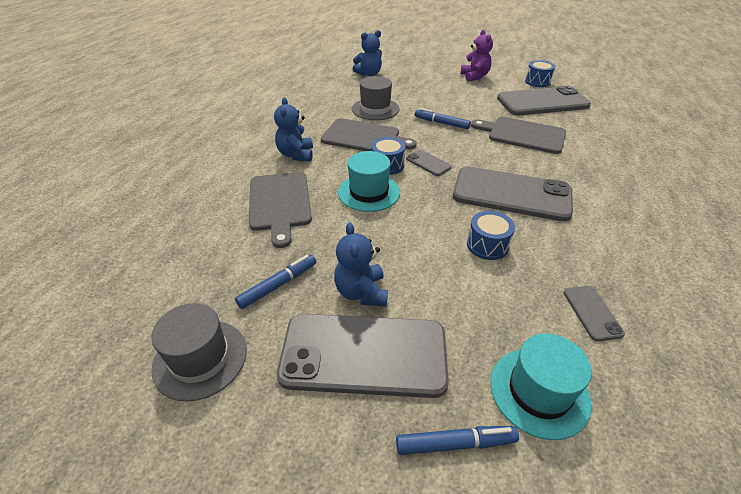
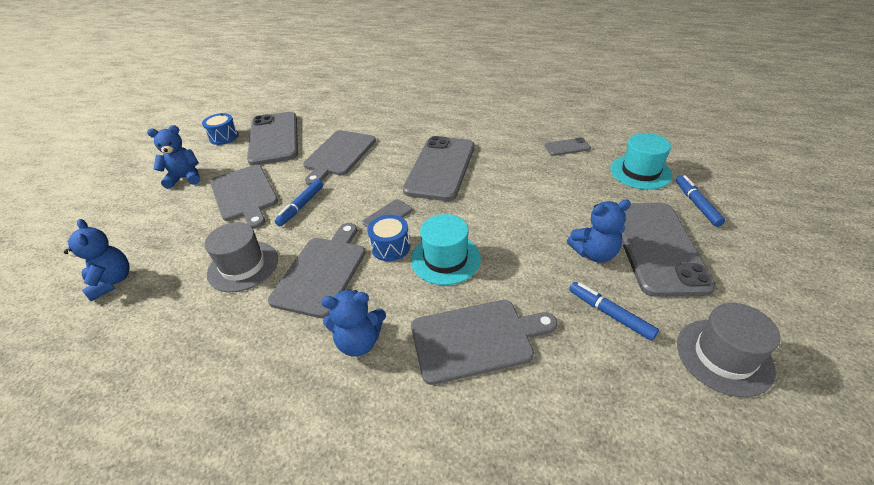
camera: 90 degrees left, 0 degrees up
(456, 100) = (244, 194): none -> grey cutting board
(474, 76) = (185, 178): purple teddy bear -> blue teddy bear
(487, 245) = (512, 184): blue drum -> none

